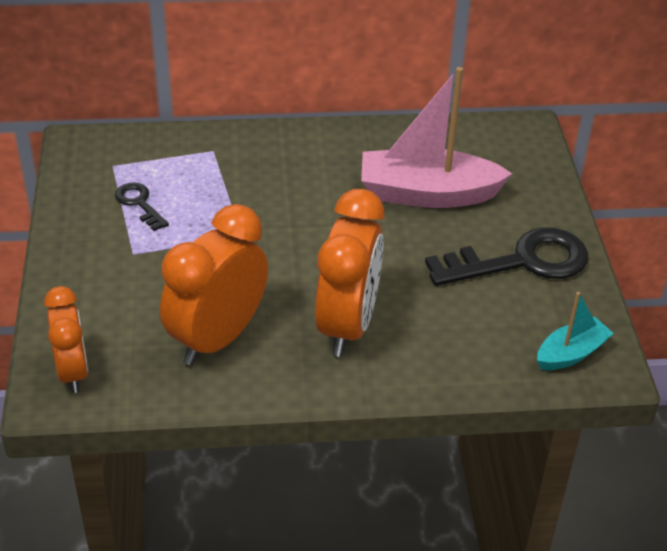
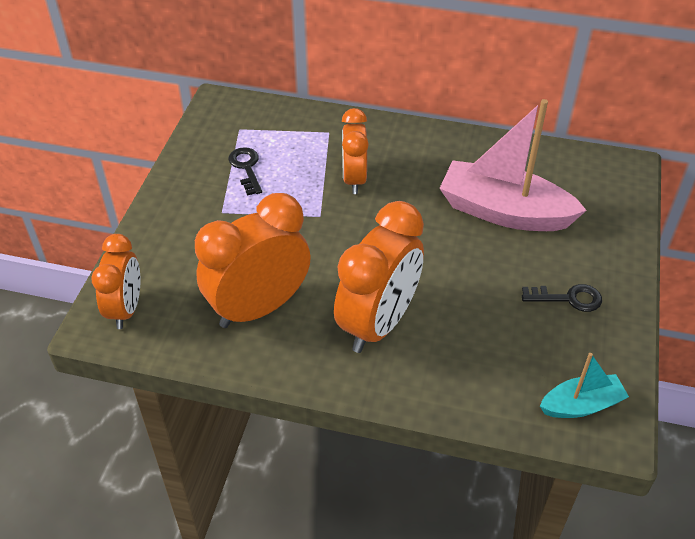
camera: 20 degrees right, 5 degrees up
(261, 192) = (354, 179): none -> orange clock
(521, 261) = (568, 298): black key -> black key, size x0.49

